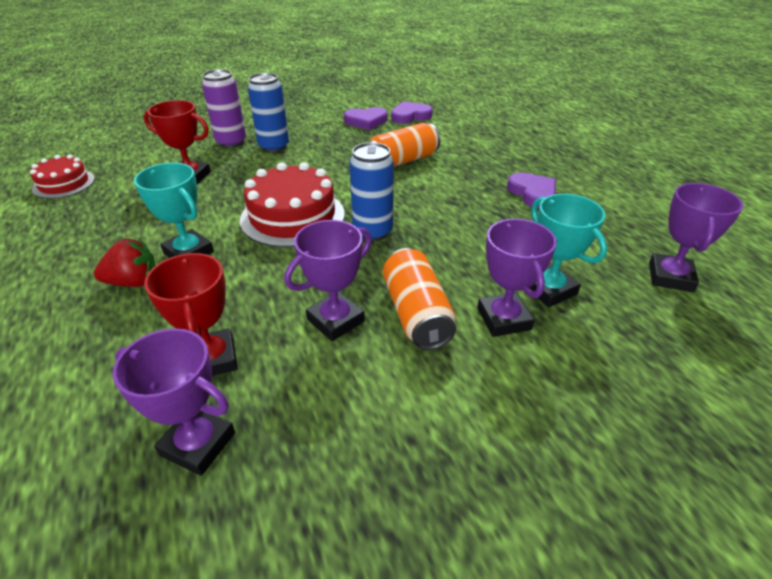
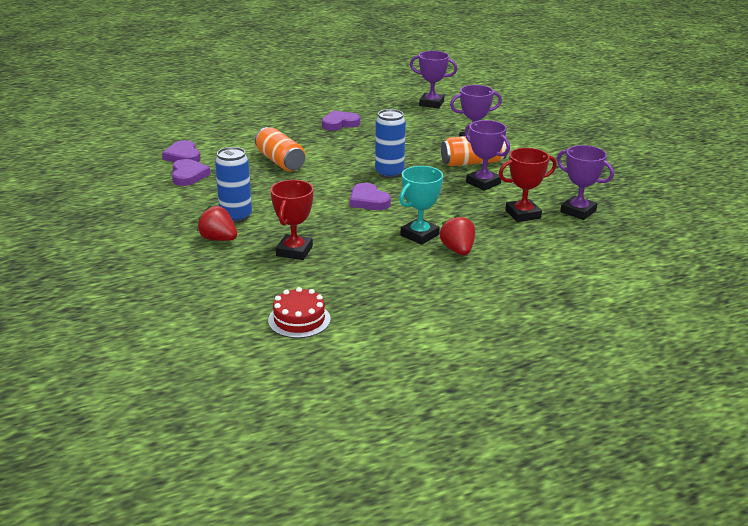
camera: 90 degrees left, 10 degrees down
(198, 444) = (578, 211): purple trophy -> purple trophy turned 75 degrees counterclockwise
(231, 142) = (218, 239): purple can -> red strawberry
(292, 216) = (368, 201): red cake -> purple heart
(549, 290) = (446, 130): turquoise trophy -> none

